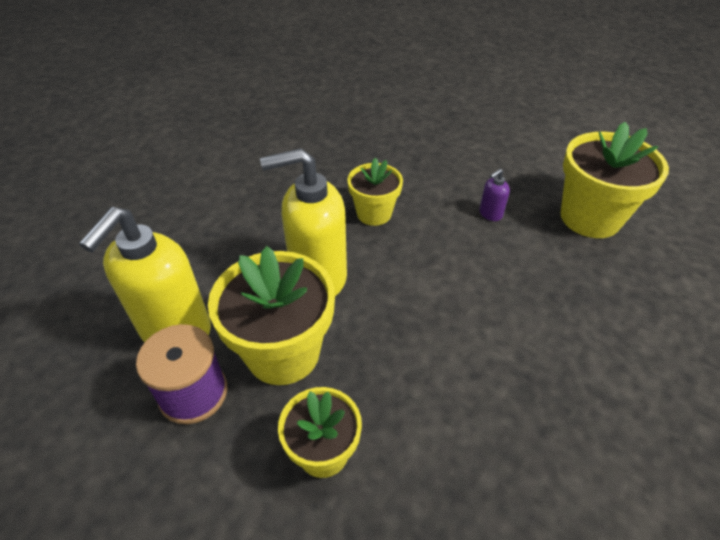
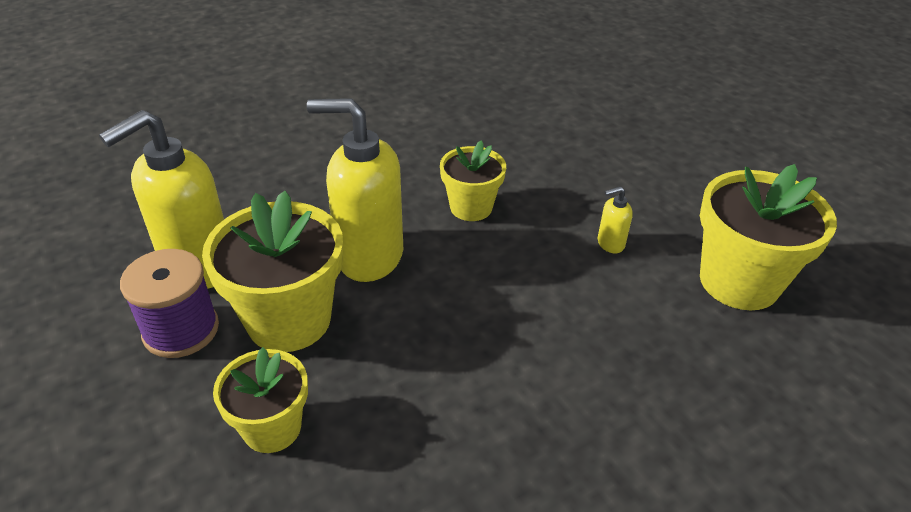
camera: 20 degrees right, 5 degrees down
(490, 214) = (610, 243): purple soap dispenser -> yellow soap dispenser

